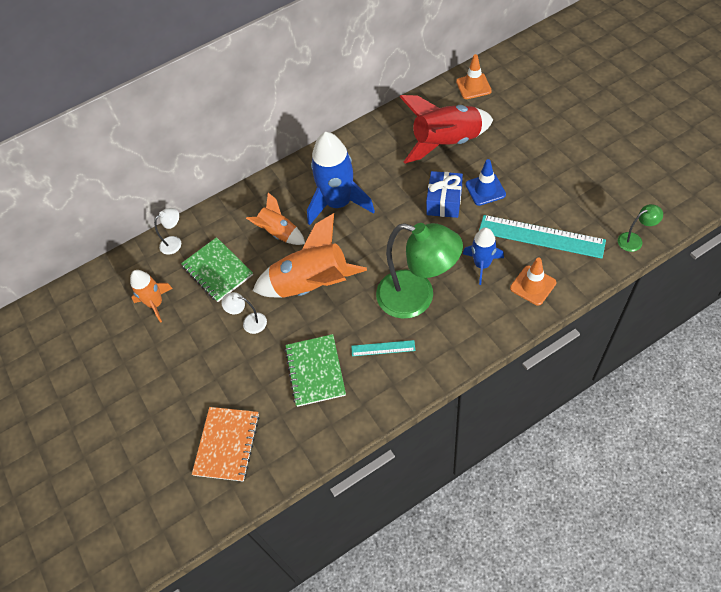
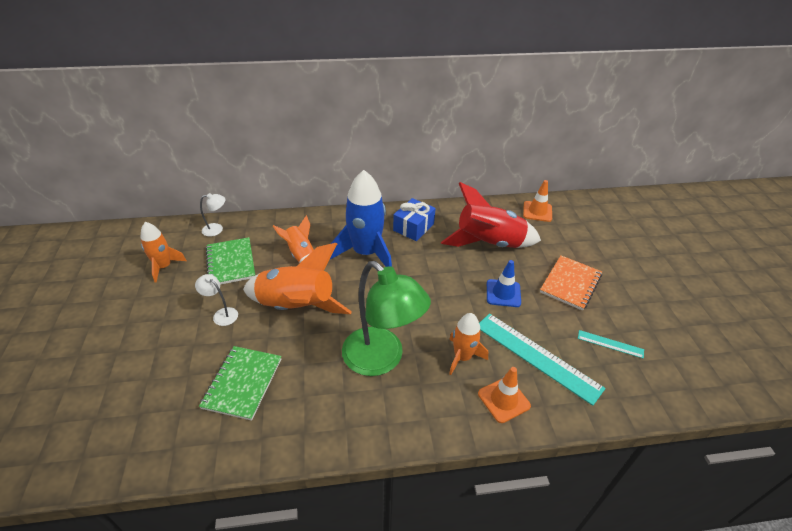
camera: 15 degrees right, 15 degrees down
(227, 444) = (114, 413): orange notebook -> orange notebook (570, 283)
(383, 348) = (318, 392): turquoise ruler -> turquoise ruler (610, 344)
(444, 201) = (459, 288): blue gift -> blue gift (413, 227)
(482, 265) = (462, 357): blue rocket -> orange rocket
(634, 240) = (638, 402): green lamp -> none

